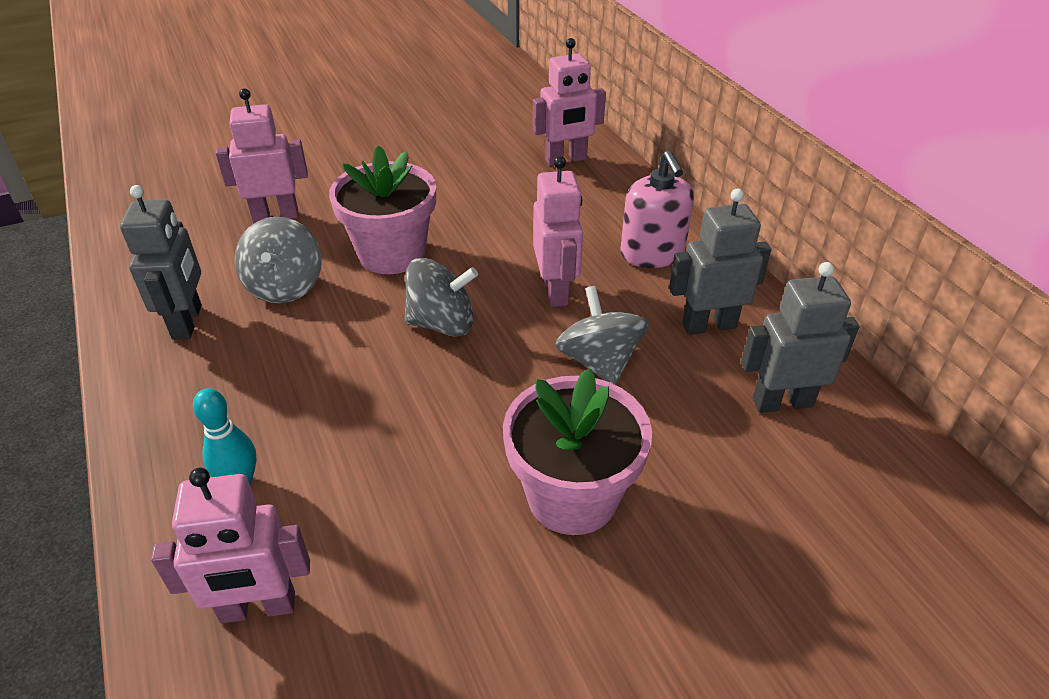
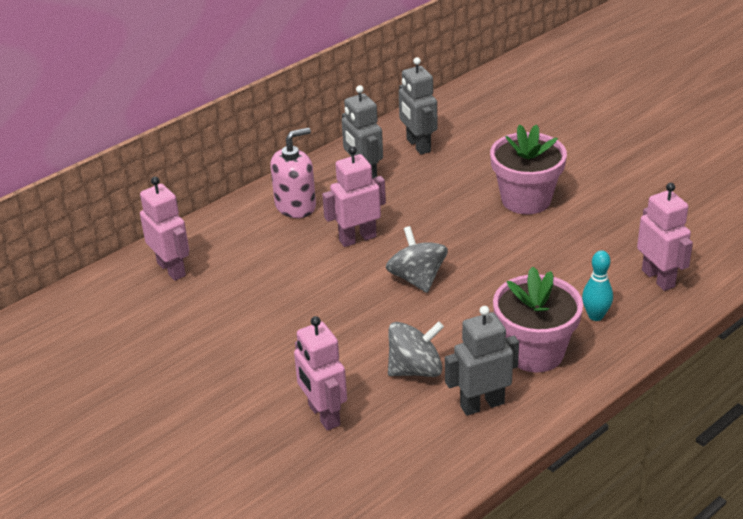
camera: 105 degrees left, 5 degrees down
(392, 254) = (349, 327): pink flower pot -> pink flower pot (535, 352)
(599, 362) = (419, 209): grey spinning top -> none

